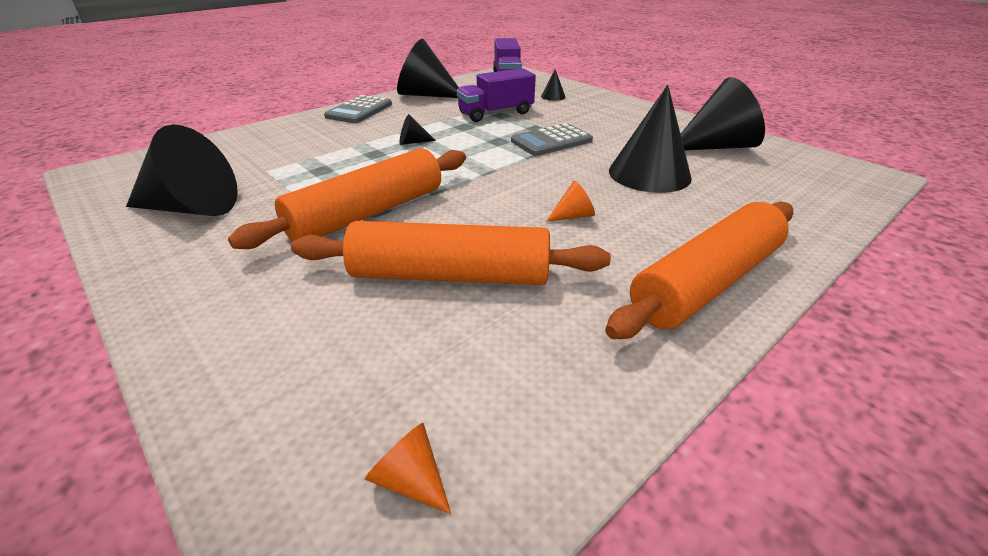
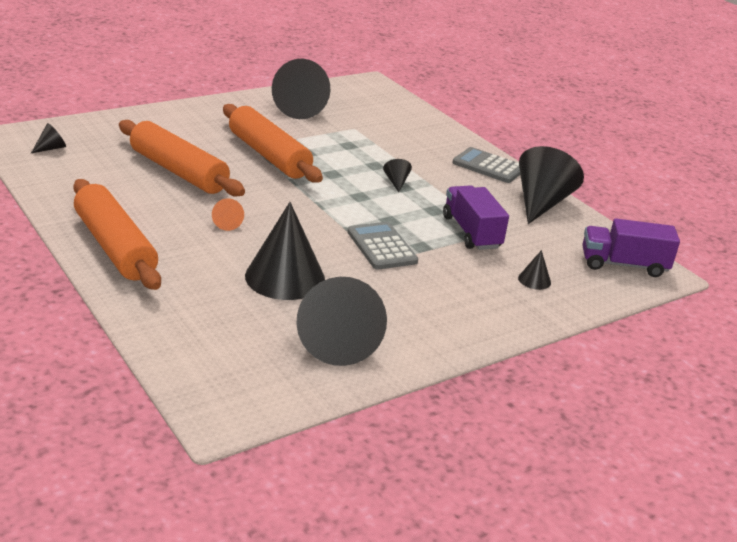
camera: 95 degrees right, 5 degrees down
(410, 479) = (51, 148): orange cone -> black cone
(450, 275) = (178, 171): orange rolling pin -> orange rolling pin turned 60 degrees counterclockwise

